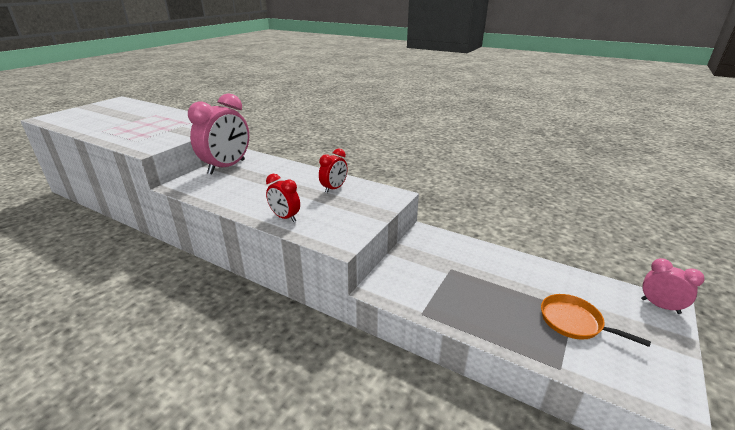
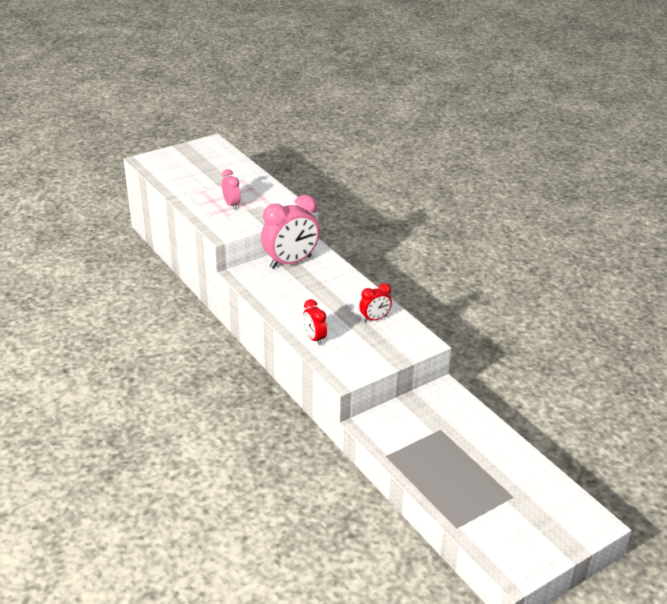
camera: 25 degrees right, 5 degrees up
(574, 322) = (502, 505): orange pan -> none
(660, 306) = (593, 521): pink clock -> pink clock (231, 205)

